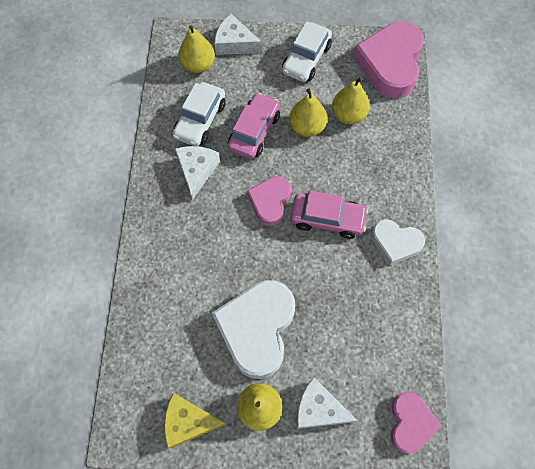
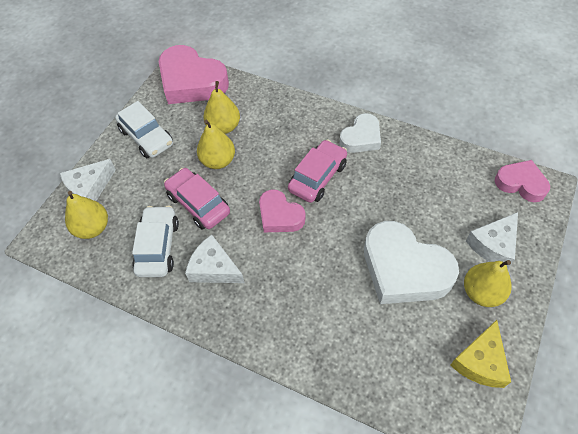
camera: 65 degrees left, 10 degrees down
(200, 120) = (158, 247): white car -> white car turned 135 degrees counterclockwise

